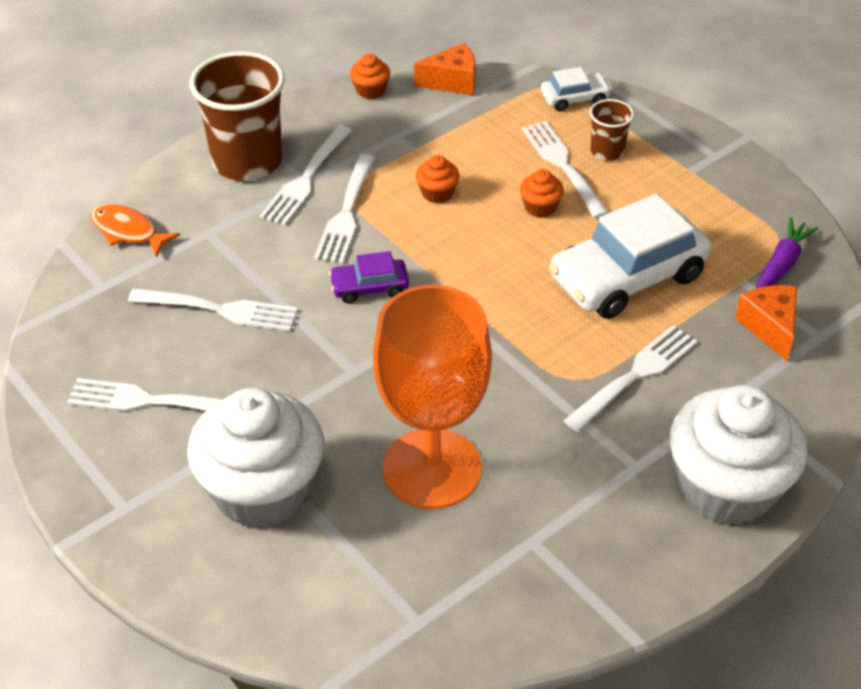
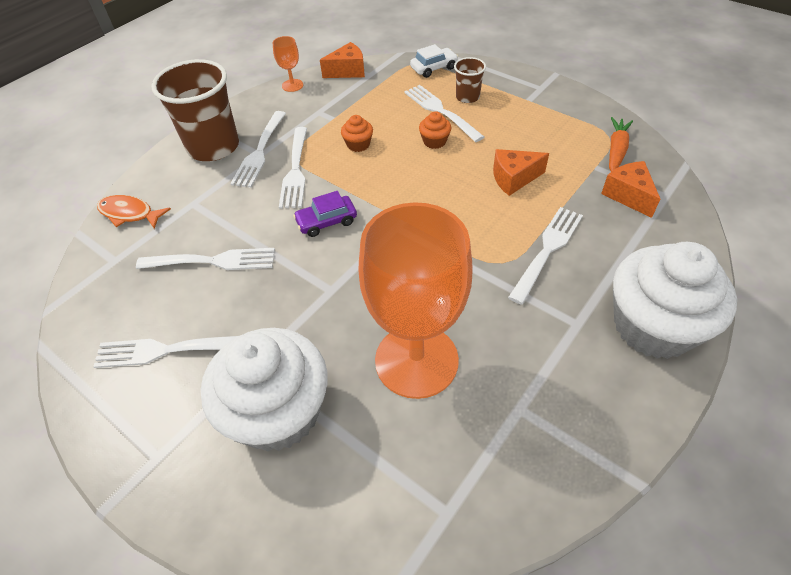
camera: 10 degrees left, 5 degrees up
(370, 90) = (292, 85): orange cupcake -> orange goblet
(627, 277) = (514, 179): white car -> orange cheese
(781, 264) = (616, 150): purple carrot -> orange carrot

